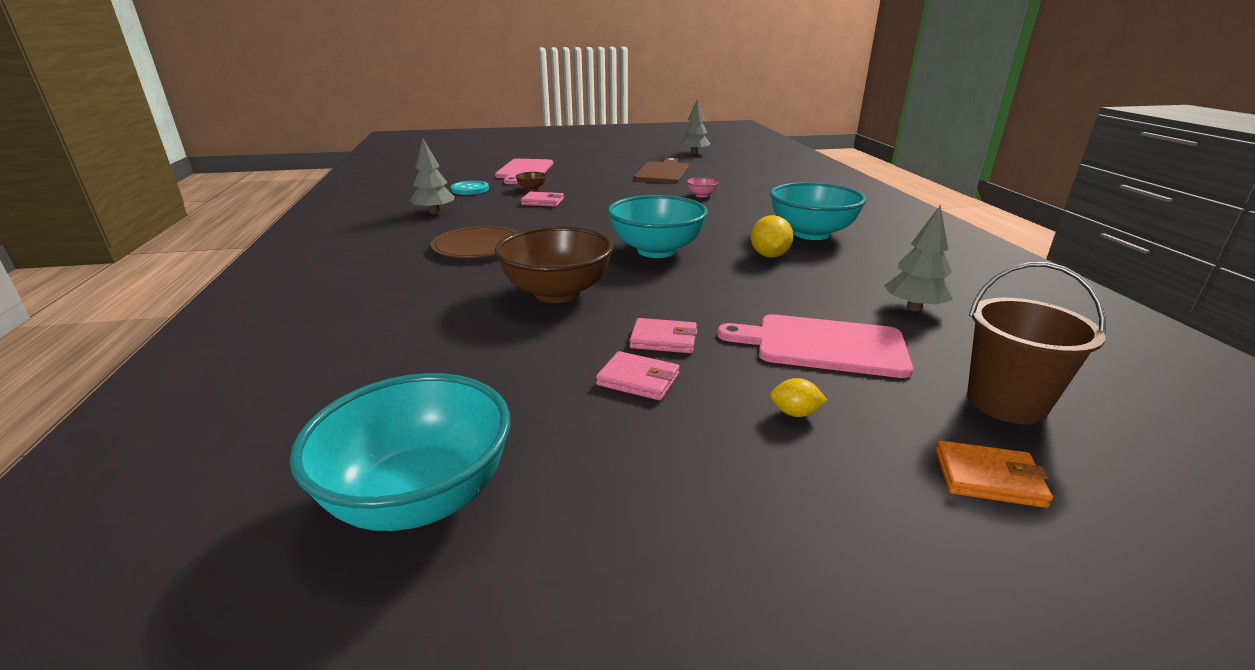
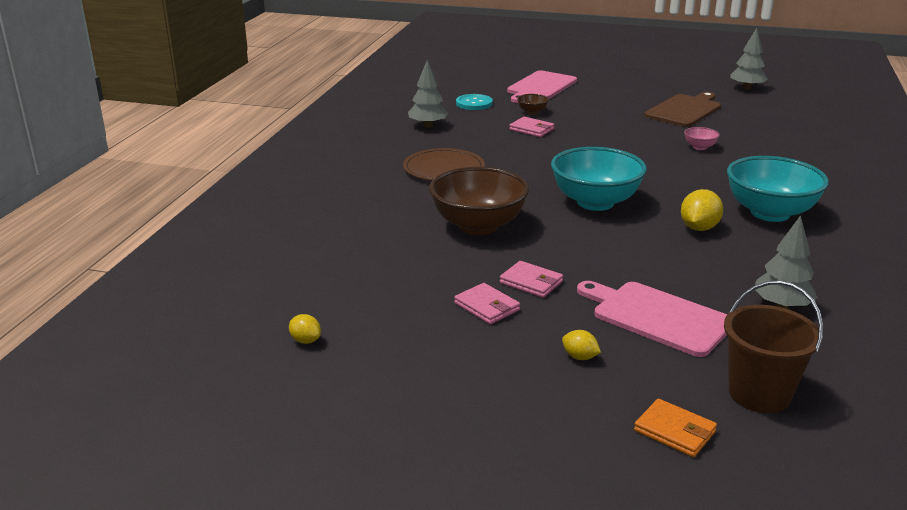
camera: 25 degrees right, 0 degrees up
(420, 497) = (305, 340): turquoise bowl -> yellow lemon

